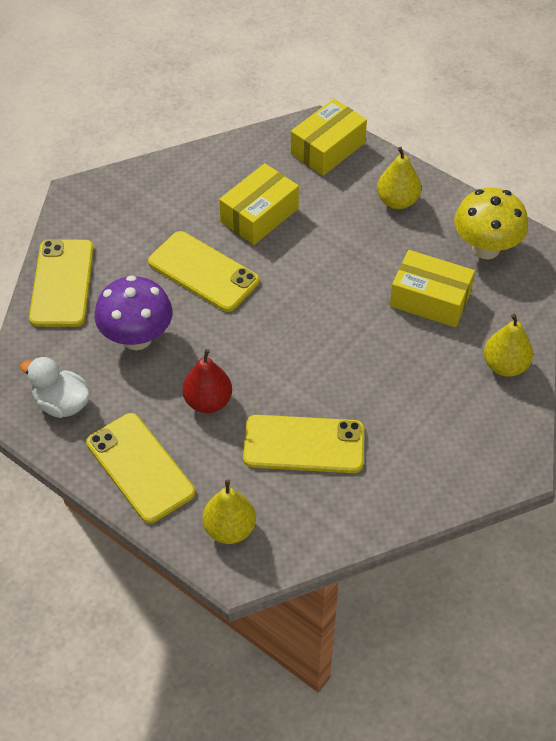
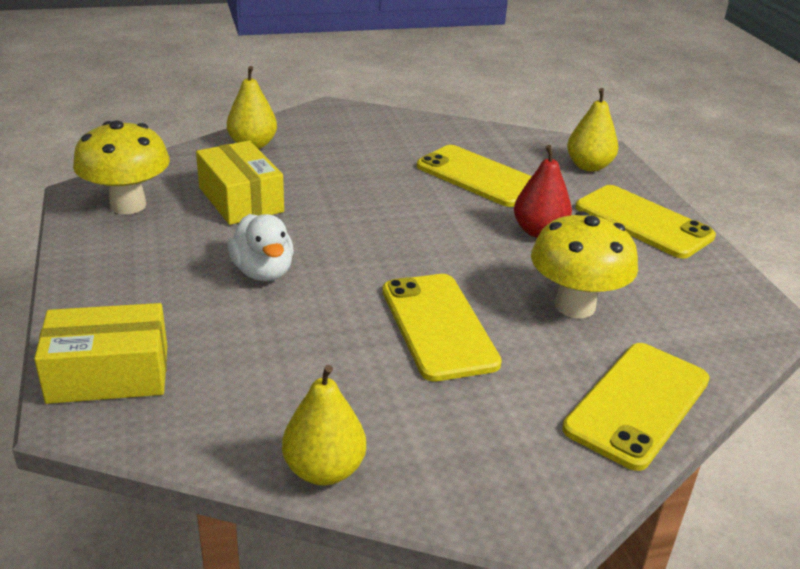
camera: 145 degrees left, 20 degrees down
(62, 403) = (702, 294): white duck -> white duck (263, 272)
(137, 338) = (575, 306): purple mushroom -> yellow mushroom
(140, 467) = (643, 222): yellow phone -> yellow phone turned 45 degrees counterclockwise
(259, 215) = (302, 346): yellow box -> none
(397, 201) = (133, 278): yellow pear -> yellow pear (324, 470)

